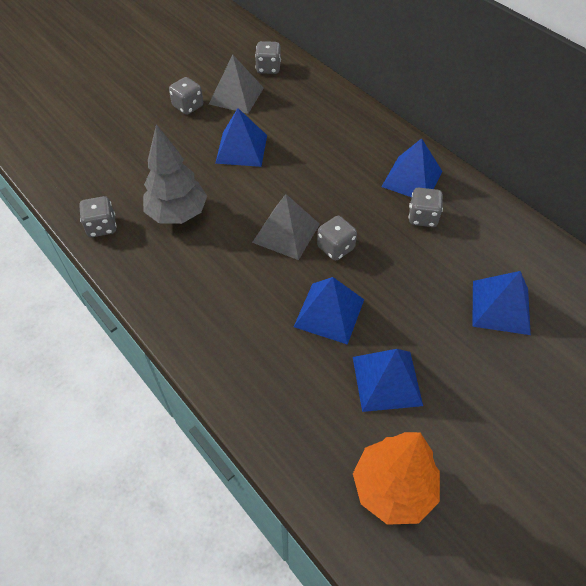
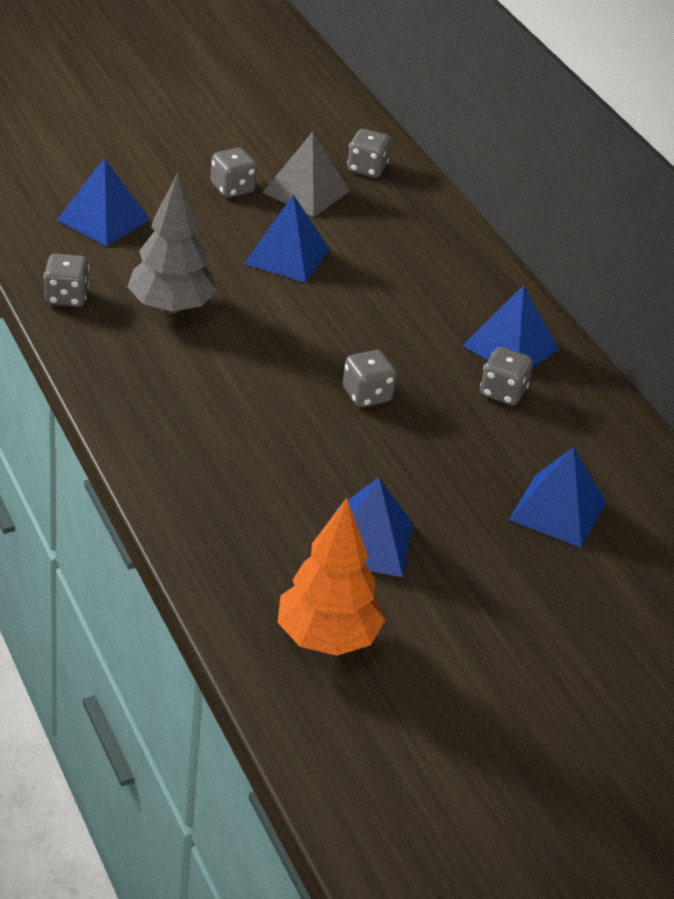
camera: 10 degrees right, 15 degrees down
(286, 233) = (307, 363): grey pyramid -> none
(329, 312) = (326, 458): blue pyramid -> blue pyramid (103, 219)

